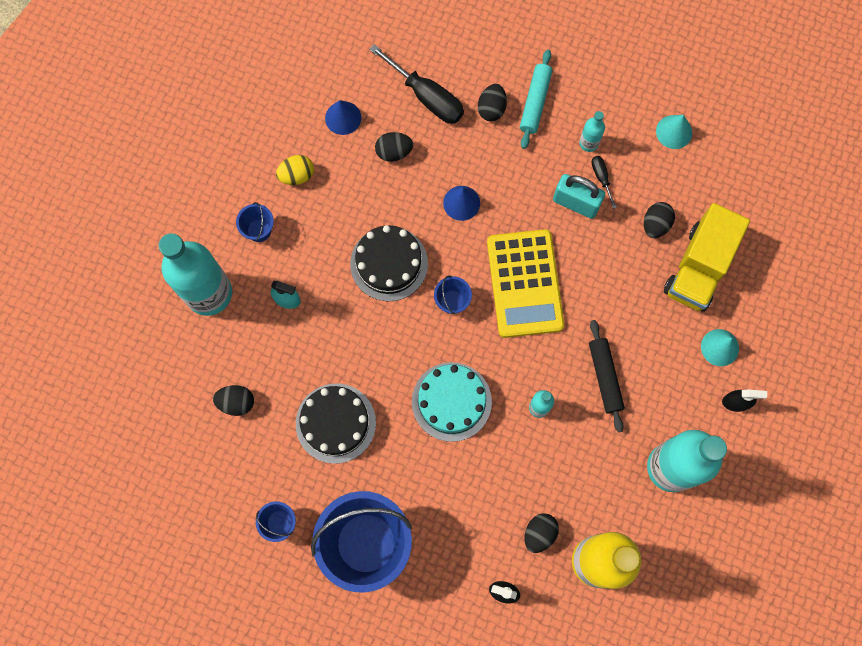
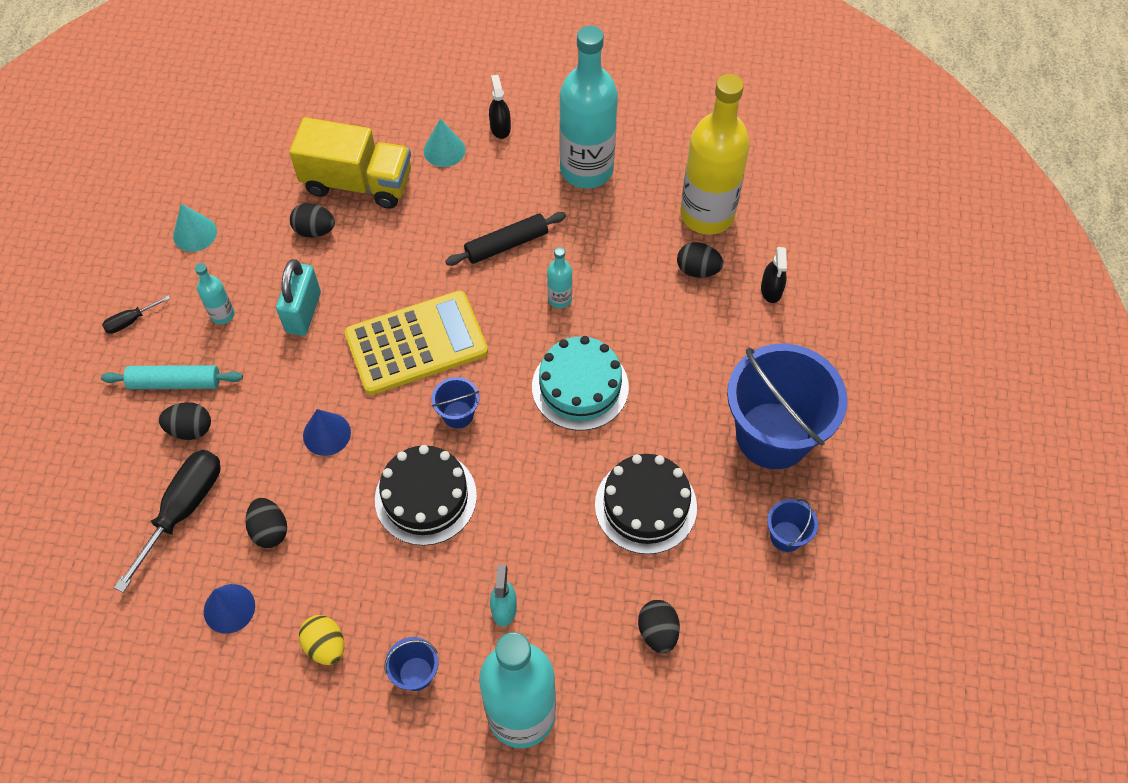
camera: 105 degrees left, 15 degrees down
(601, 178) = (266, 293): black screwdriver -> black screwdriver (130, 321)

